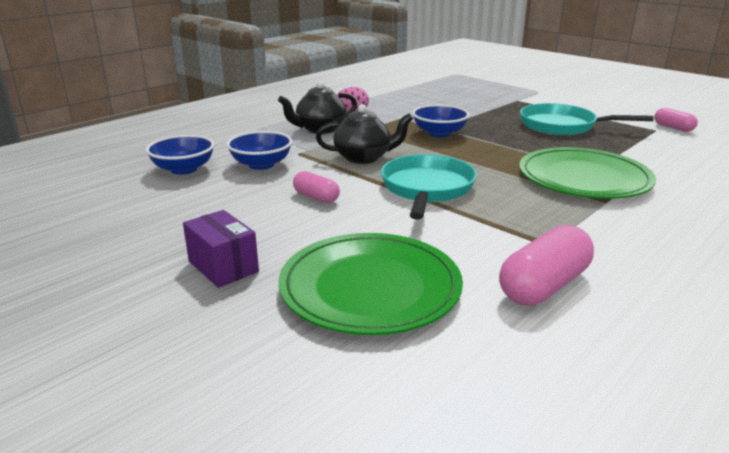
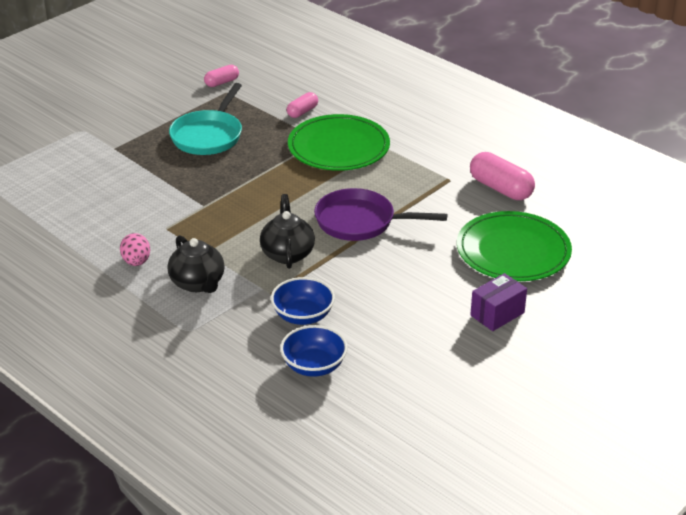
camera: 90 degrees left, 10 degrees up
(316, 197) = (378, 278): pink capsule -> pink capsule (302, 112)
(427, 189) = (360, 222): turquoise pan -> purple pan
(439, 133) = (221, 207): blue bowl -> none

